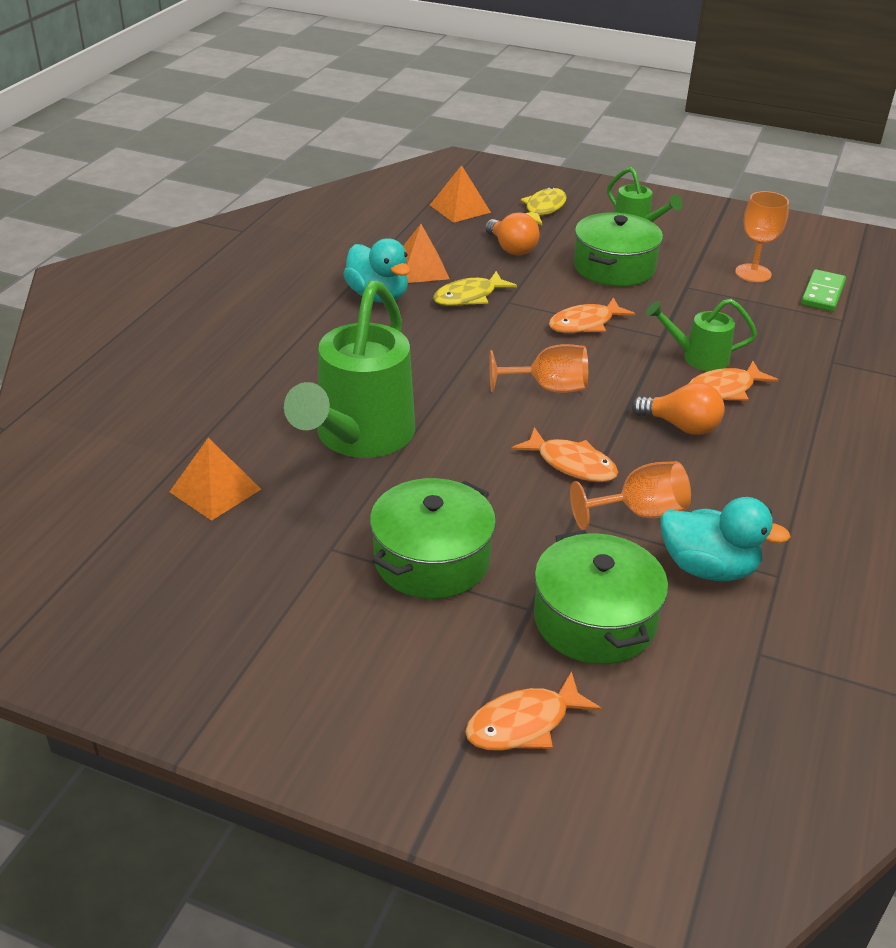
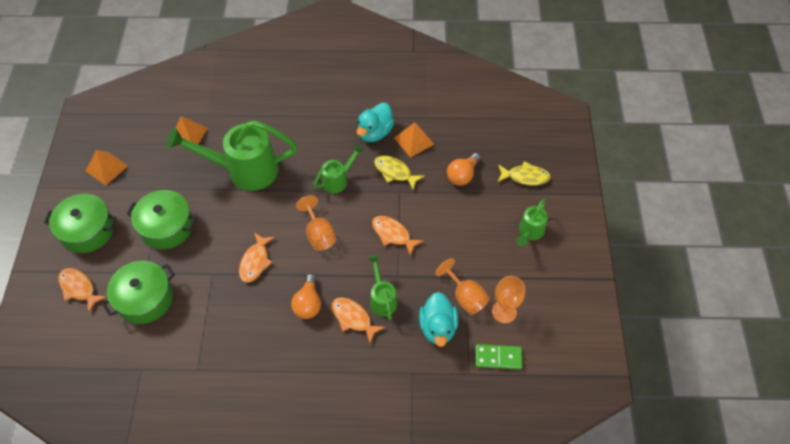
camera: 70 degrees right, 20 degrees up
(450, 348) = (338, 180): none -> green watering can
(460, 208) = (499, 135): orange pyramid -> orange pyramid (106, 168)
(614, 267) = (468, 233): green pot -> green pot (87, 230)
(639, 513) = (226, 300): orange goblet -> orange goblet (465, 296)
(708, 568) = (194, 338): turquoise duck -> turquoise duck (438, 327)

